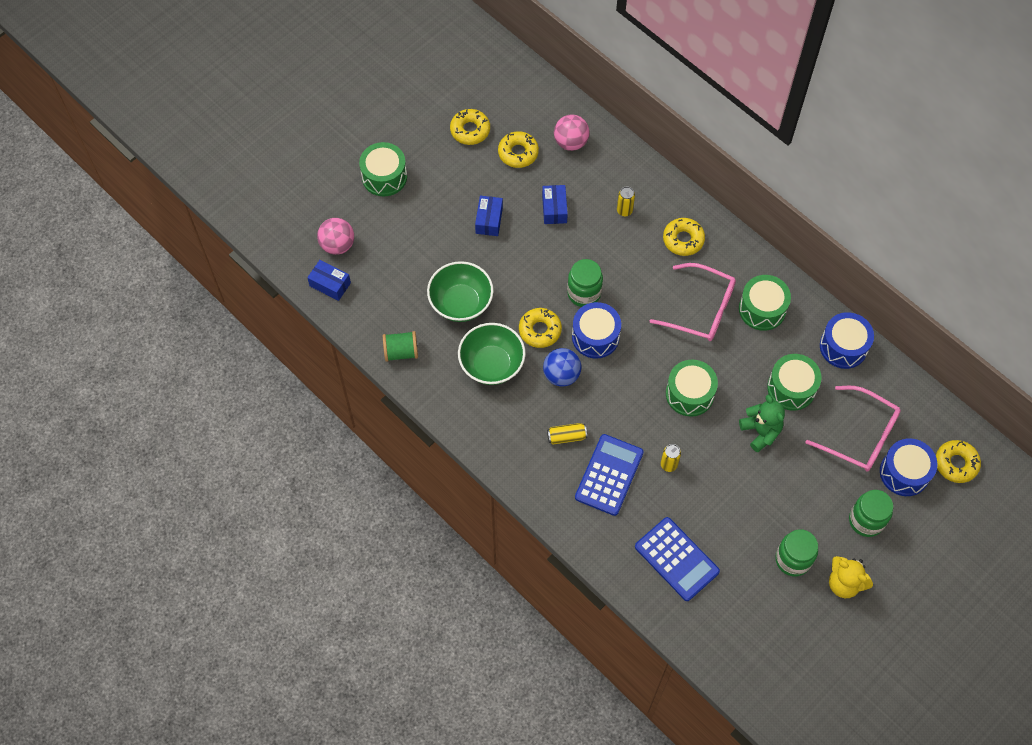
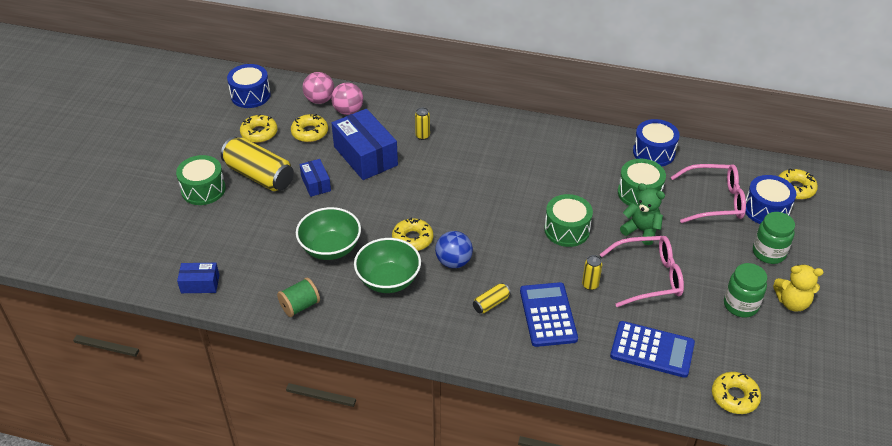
camera: 30 degrees left, 20 degrees down
(337, 245) = (189, 252): pink ball -> pink ball (319, 100)
(443, 184) = (259, 175): none -> yellow can
(554, 209) = (365, 156): blue box -> blue box, size x1.93
(584, 293) = (430, 200): green jar -> none
(595, 336) = (462, 224): blue drum -> blue drum (250, 95)
(683, 239) = (482, 136): yellow donut -> yellow donut (734, 397)
(701, 309) = (530, 172): pink glasses -> pink glasses (649, 277)
(762, 309) = (576, 154): green drum -> none

